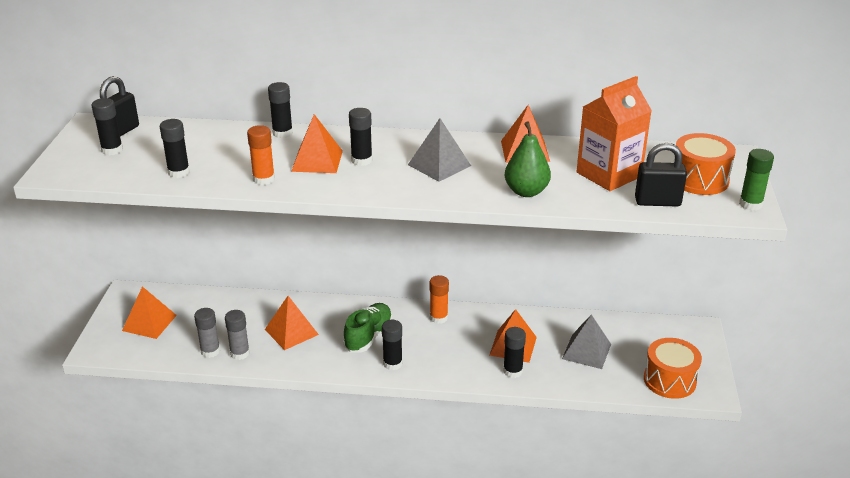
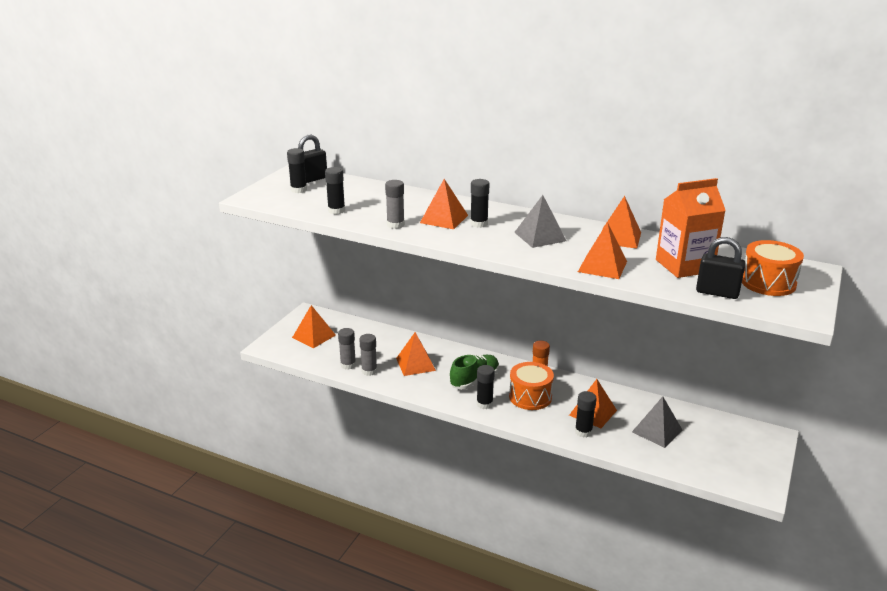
camera: 20 degrees right, 5 degrees down
(263, 179) = (395, 225): orange glue stick -> grey glue stick
(282, 133) = (429, 197): black glue stick -> none
(526, 191) = (602, 266): green pear -> orange pyramid
(669, 380) = (725, 471): orange drum -> orange drum (530, 397)
(750, 204) = (807, 309): green glue stick -> none

